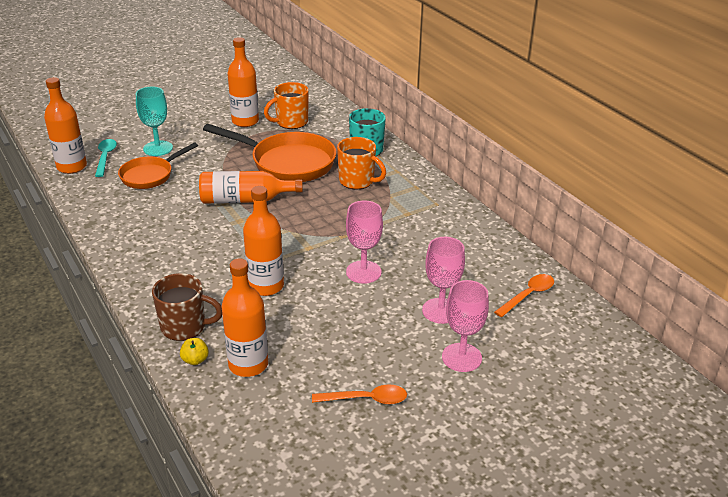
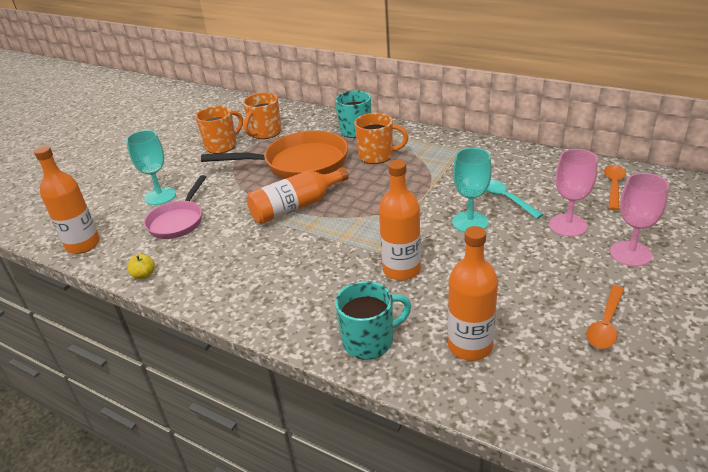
camera: 25 degrees left, 0 degrees up
(105, 157) = (112, 223): turquoise spoon -> turquoise spoon (506, 198)
(150, 175) = (178, 221): orange pan -> pink pan
(184, 327) = (369, 341): brown mug -> turquoise mug
(195, 360) = (416, 367): yellow apple -> yellow apple (144, 275)
(245, 121) = (222, 146): orange bottle -> orange mug
(363, 272) = (470, 222): pink goblet -> turquoise goblet
(366, 399) = (605, 324): orange spoon -> orange spoon turned 150 degrees clockwise

